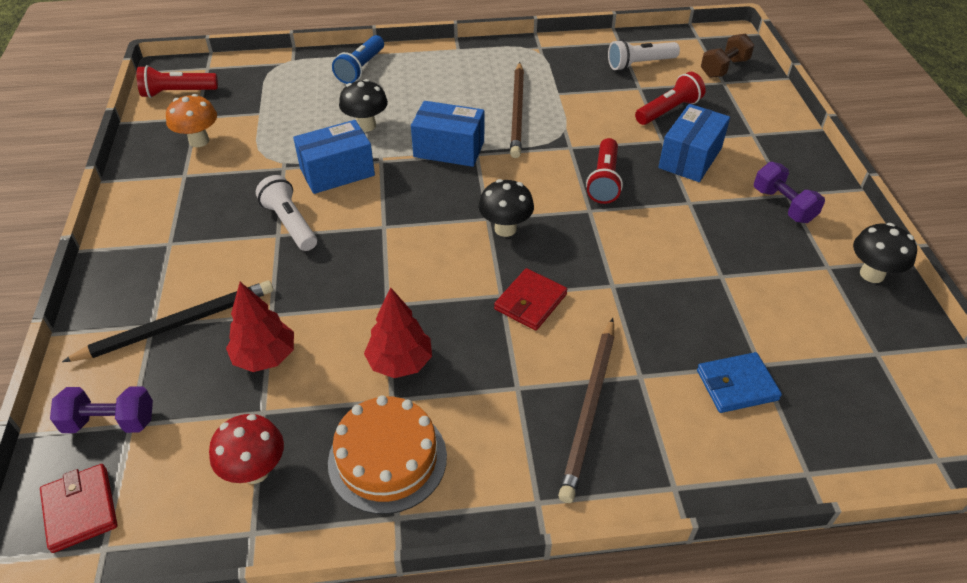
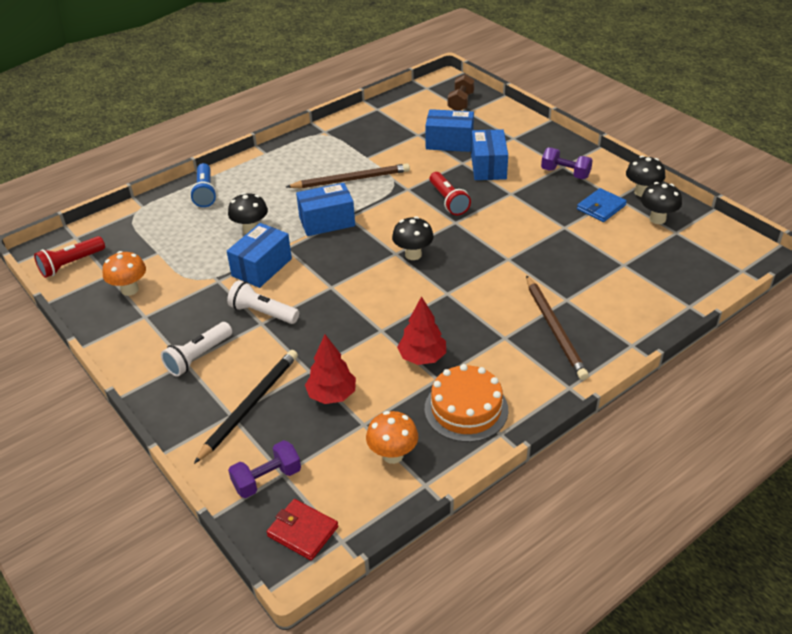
camera: 30 degrees left, 5 degrees down
(255, 470) = (393, 455): red mushroom -> orange mushroom
(517, 111) = (350, 179): brown pencil -> brown pencil turned 75 degrees counterclockwise
(530, 302) = (468, 289): red wallet -> none
(640, 64) = (404, 119): white flashlight -> white flashlight (198, 357)
(668, 110) = (449, 142): red flashlight -> blue box
(737, 385) = (620, 280): blue wallet -> blue wallet (601, 207)
(863, 322) = (657, 219): none -> black mushroom

